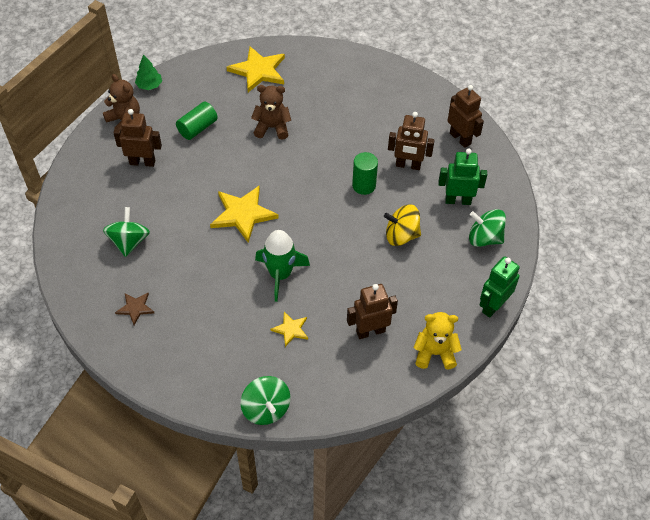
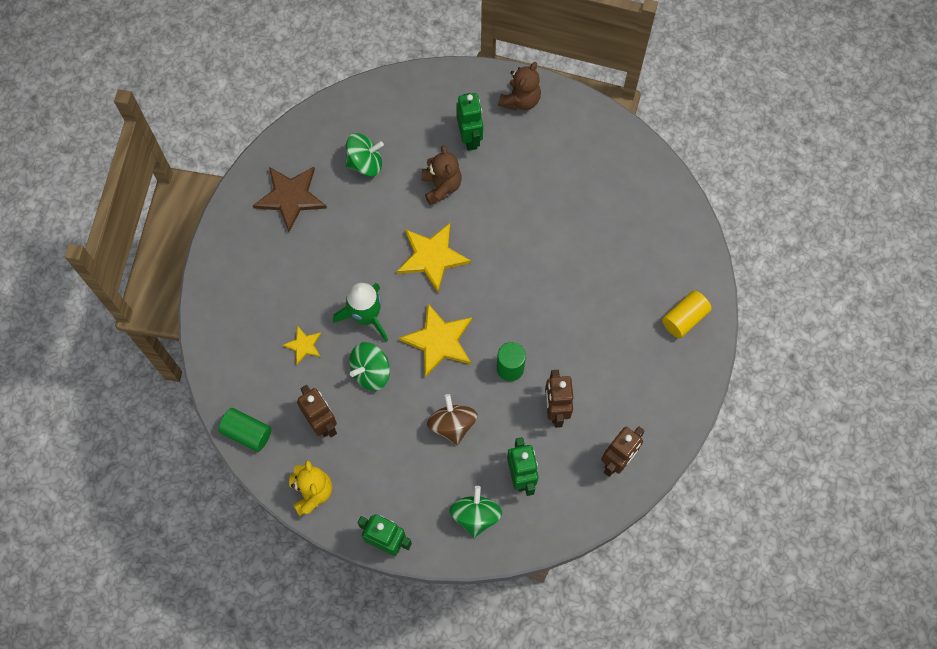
camera: 75 degrees right, 15 degrees up
(135, 308) = (290, 197): brown star -> brown star, size x1.89
(142, 162) = (470, 138): brown robot -> green robot
(149, 85) = (580, 105): green tree -> none
(197, 128) = (535, 174): green cylinder -> green cylinder (247, 433)
(258, 71) = (644, 208): yellow star -> yellow star (438, 341)
(266, 409) = (211, 348): green spinning top -> green spinning top (371, 372)
(272, 128) = (562, 249): brown teddy bear -> brown teddy bear (441, 186)
(359, 72) = (684, 318): none -> yellow cylinder
(401, 235) = (452, 425): yellow spinning top -> brown spinning top

